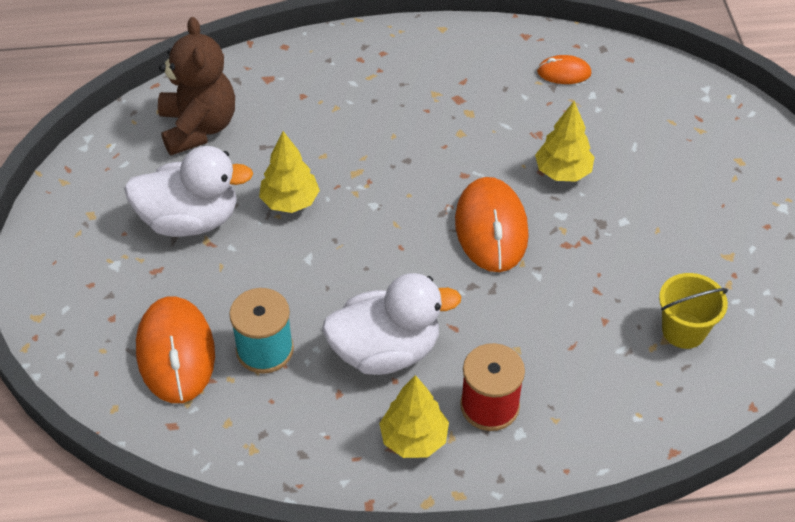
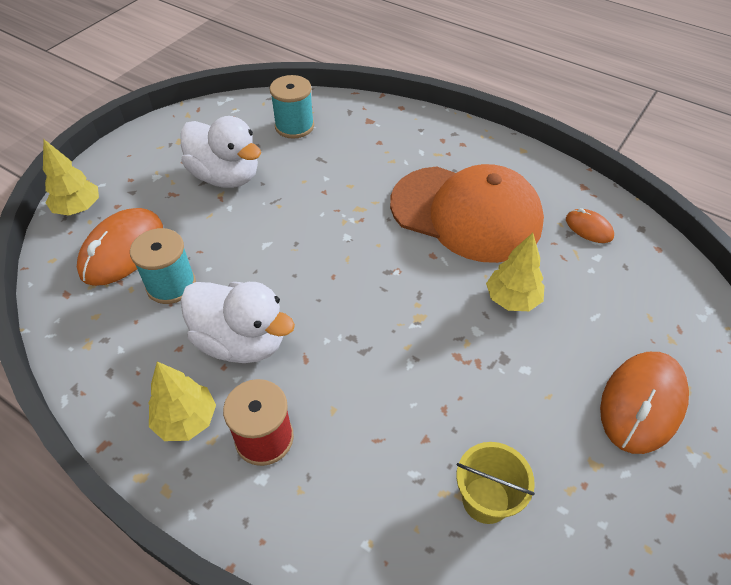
camera: 40 degrees right, 0 degrees up
(198, 127) = (294, 126): brown teddy bear -> turquoise spool
(290, 202) = (296, 201): yellow tree -> yellow tree (78, 208)
(454, 120) = (466, 213): none -> orange cap
(491, 228) = (411, 305): orange mouse -> orange mouse (642, 403)

